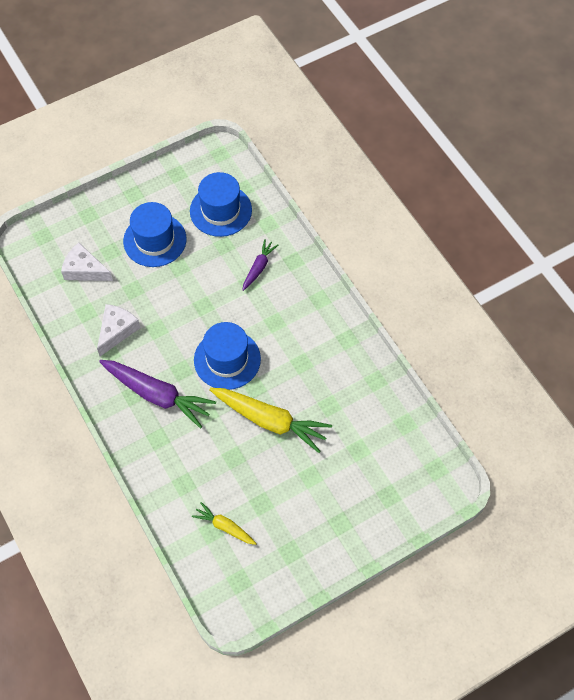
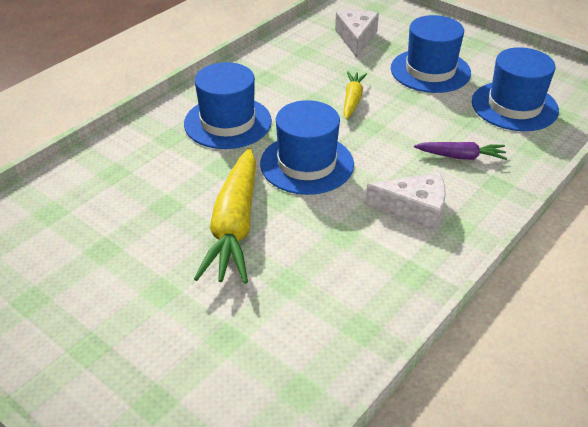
camera: 70 degrees right, 20 degrees down
(117, 331) = (295, 75): white cheese -> white cheese (414, 209)
(157, 395) = (228, 122): purple carrot -> blue hat
(225, 527) = (59, 223): yellow carrot -> yellow carrot (352, 100)

